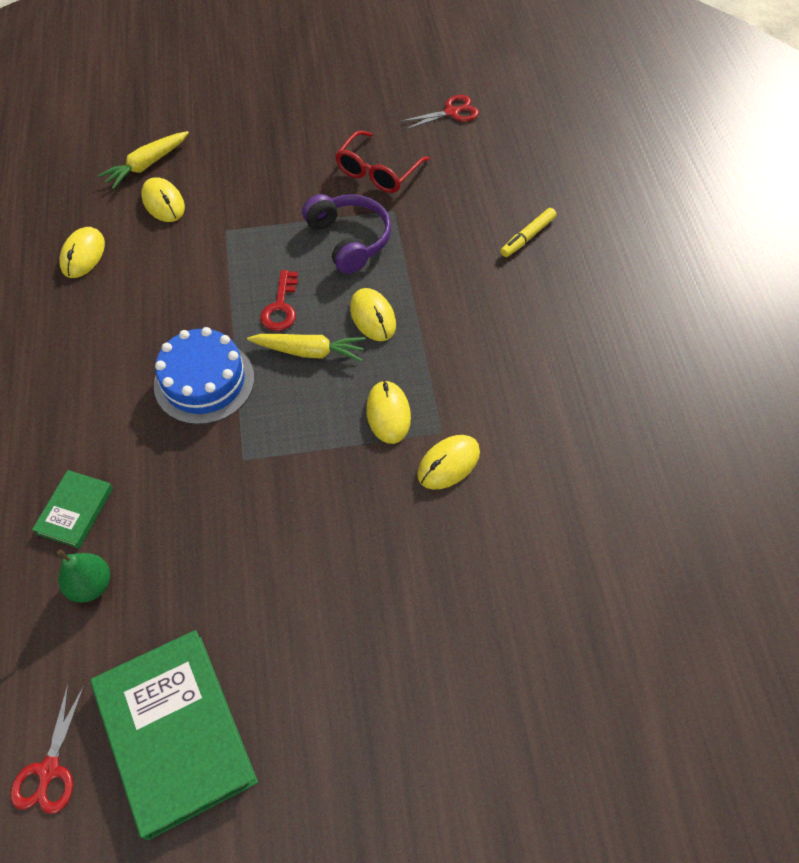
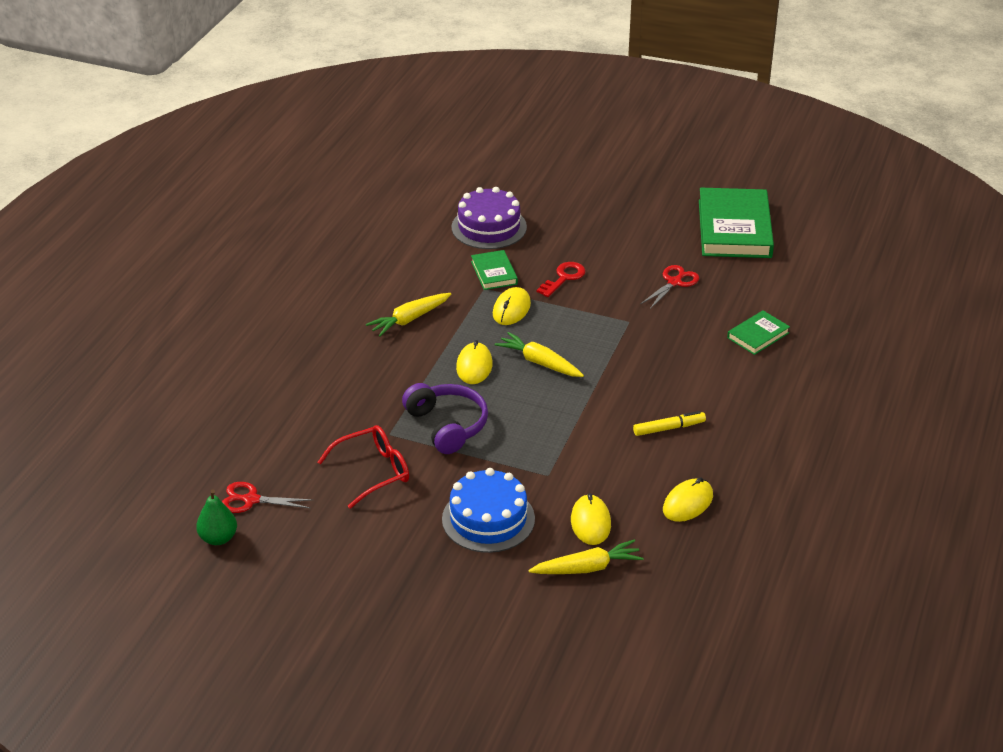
camera: 150 degrees left, 20 degrees down
(49, 770) = (810, 239): red scissors -> red scissors (674, 282)
(91, 585) = (760, 298): green pear -> green pear (218, 538)
(204, 381) = (631, 373): blue cake -> blue cake (488, 519)
(281, 306) = (540, 399): red key -> red key (564, 278)
(349, 240) = (447, 425): purple headphones -> purple headphones turned 150 degrees clockwise
(448, 463) = (494, 273): yellow mouse -> green book
(485, 346) = (409, 319): none -> yellow carrot
(515, 547) = (489, 227): none -> purple cake
(527, 237) = (302, 372): yellow marker -> yellow marker (669, 428)

